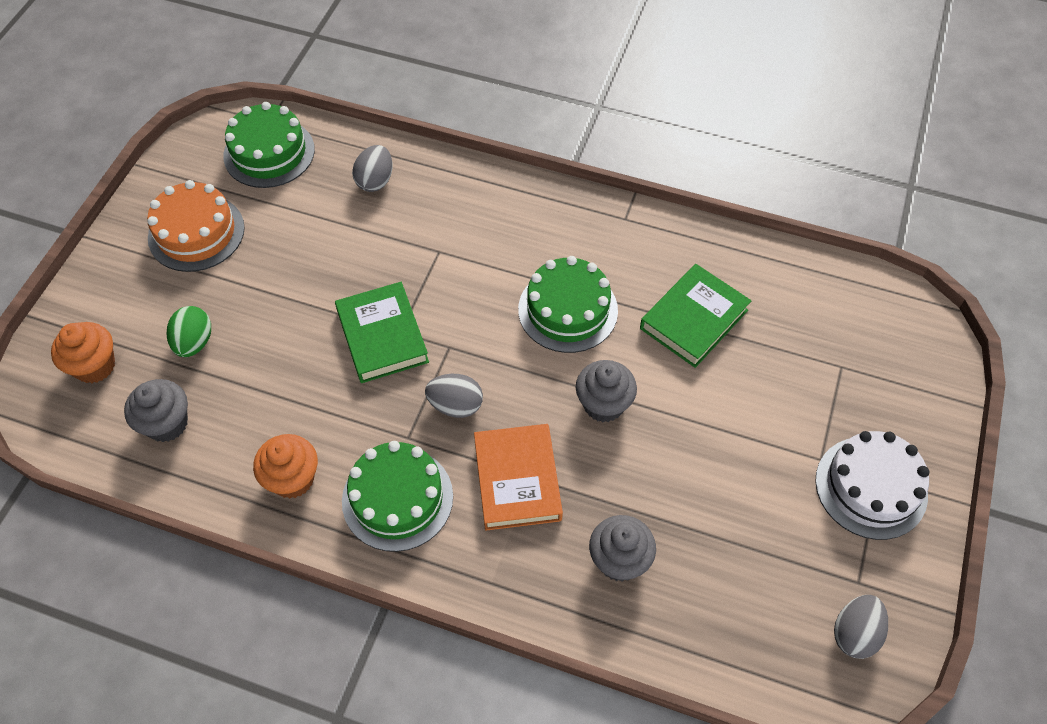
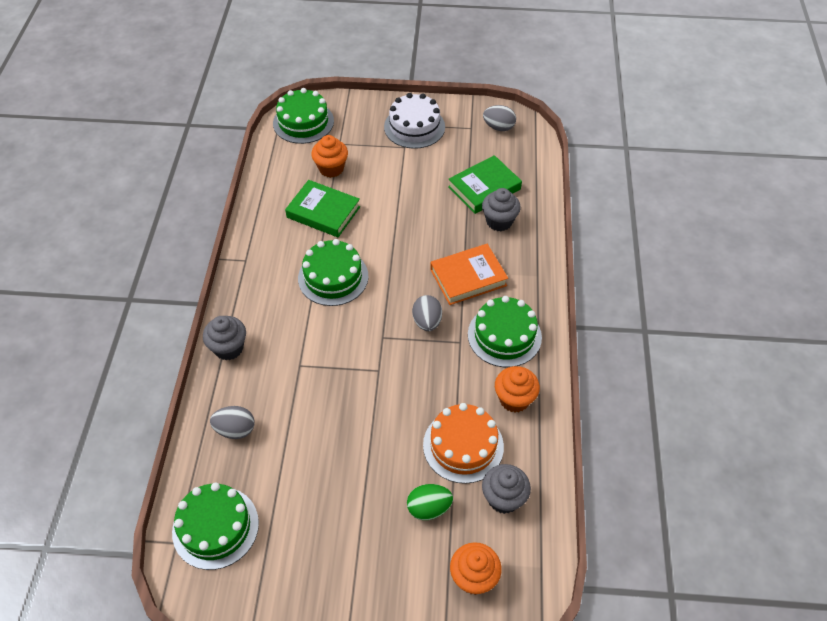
camera: 105 degrees left, 5 degrees down
(196, 233) = (319, 553): orange cake -> orange cake (463, 445)
(382, 336) = (385, 380): green book -> green book (484, 188)
(603, 404) = (400, 246): grey cupcake -> grey cupcake (229, 348)
(784, 345) = (331, 168): none -> orange cupcake
(899, 326) = (303, 122): none -> green cake

